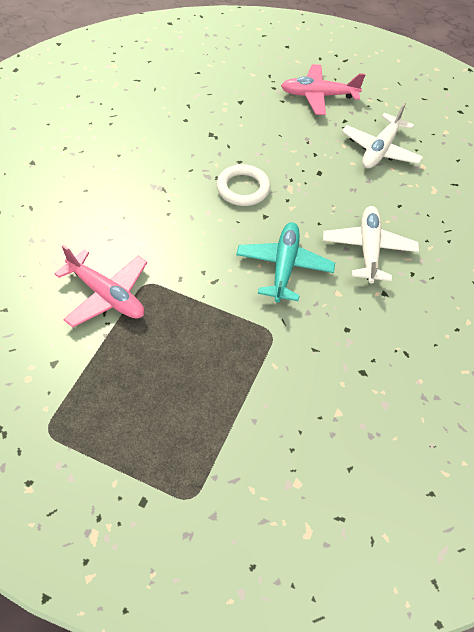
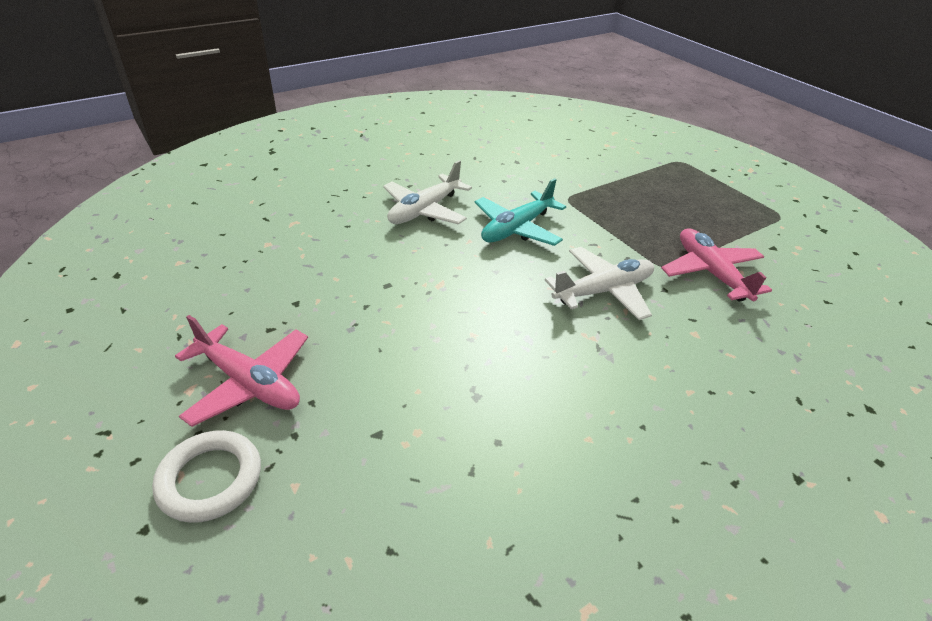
camera: 145 degrees left, 15 degrees down
(243, 188) = (495, 306): white ring -> white ring (210, 479)
(380, 150) = (285, 277): white plane -> white plane (603, 291)

